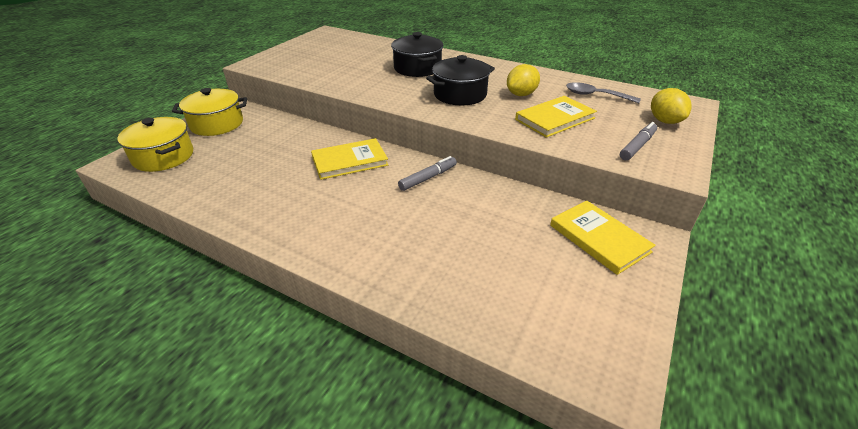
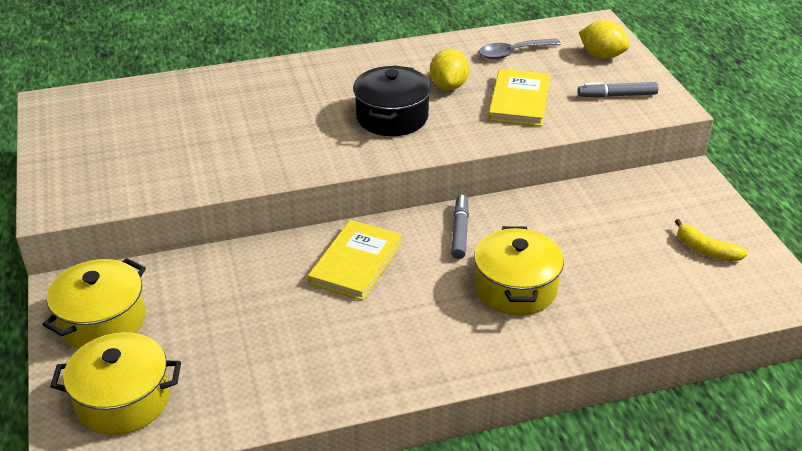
camera: 45 degrees left, 0 degrees up
(406, 225) = (515, 288): none -> yellow pot
(417, 68) = (286, 104): black pot -> none
(585, 292) = (706, 250): none -> yellow banana
(599, 238) = (661, 201): yellow book -> none
(637, 146) = (617, 95): grey marker -> grey marker turned 90 degrees counterclockwise

